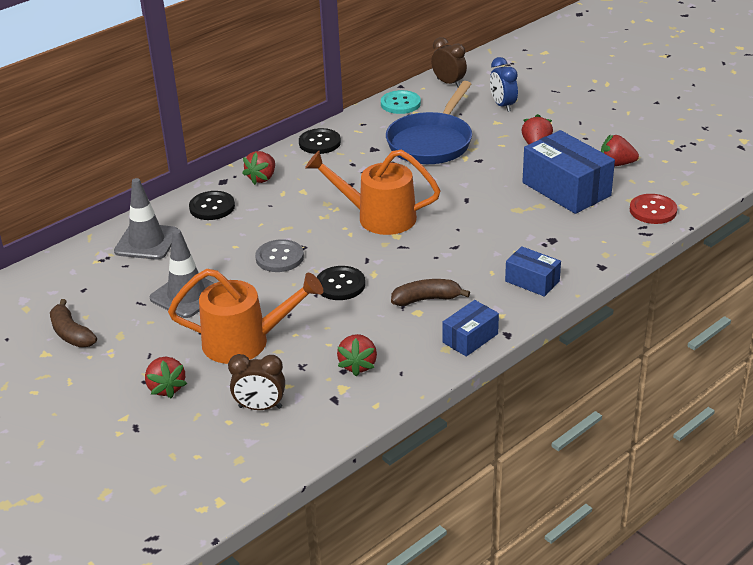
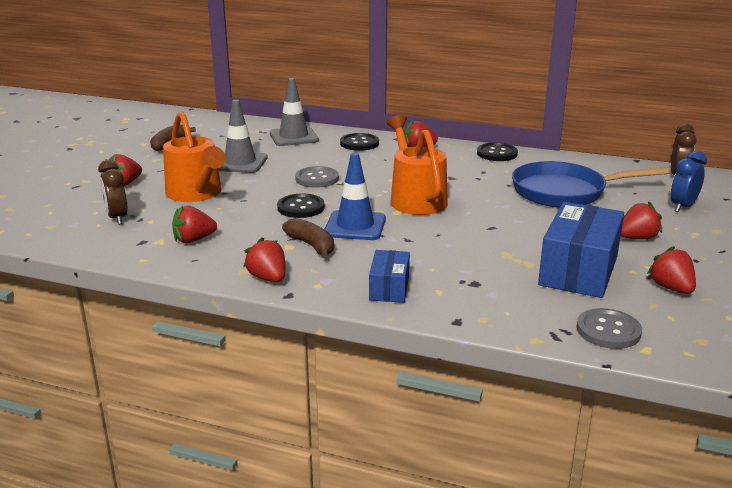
camera: 60 degrees right, 10 degrees down
(400, 104) = (607, 166): turquoise button -> none
(407, 265) = (355, 226): none -> blue traffic cone
(470, 338) = (268, 278): blue box -> red strawberry
(653, 210) = (608, 330): red button -> grey button

